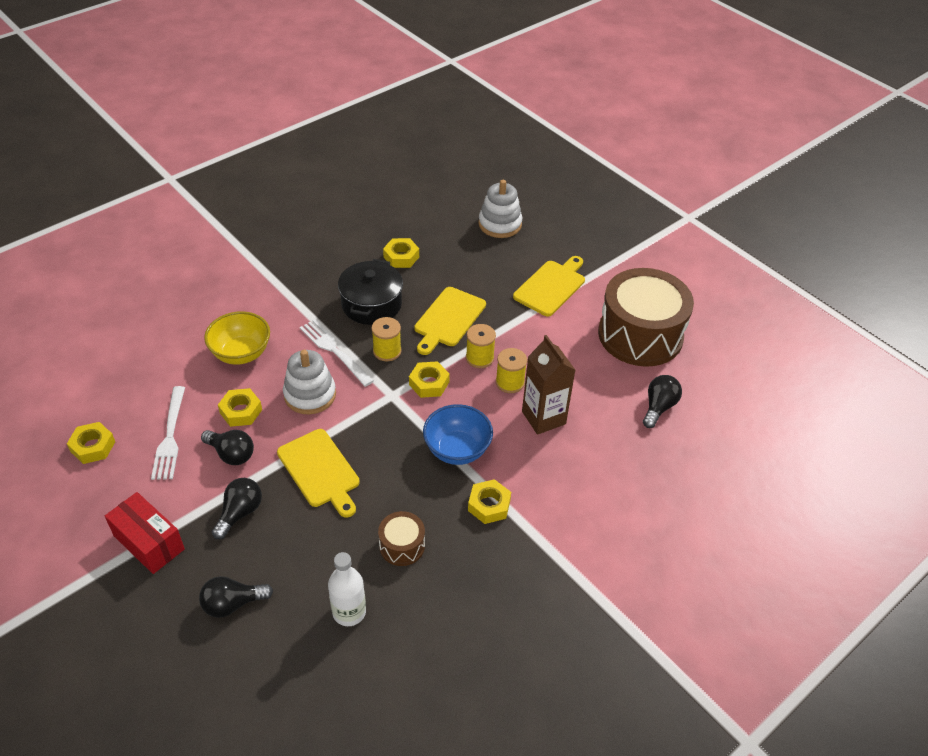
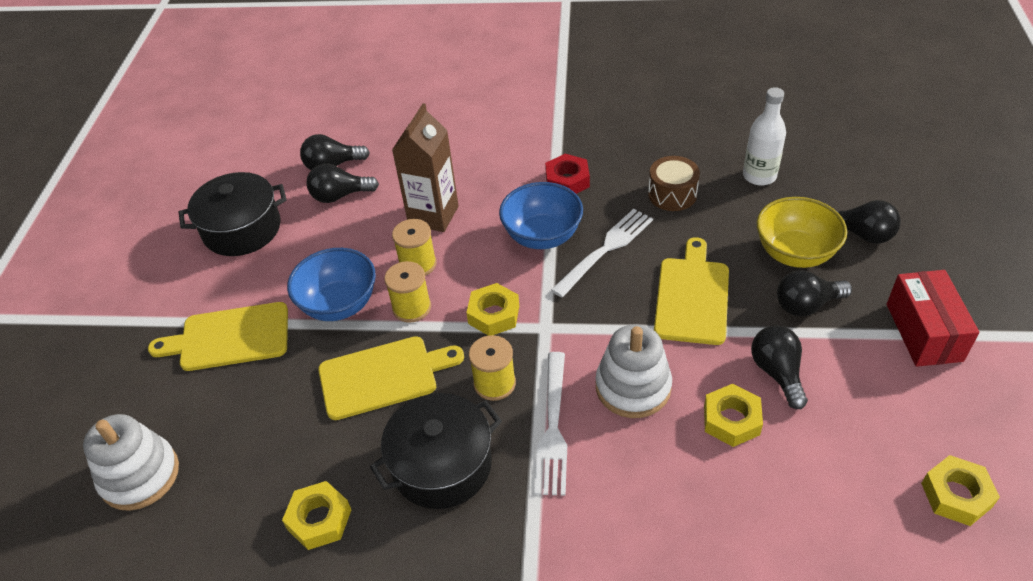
camera: 130 degrees left, 0 degrees up
(170, 436) = (841, 443): white fork -> white fork (605, 250)
(241, 353) = (673, 509): yellow bowl -> yellow bowl (794, 253)
(489, 505) = (567, 180): yellow nut -> red nut
(521, 334) = (339, 304): none -> blue bowl
(620, 391) = (340, 196): none -> black light bulb
(640, 335) = (242, 229): brown drum -> black pot

